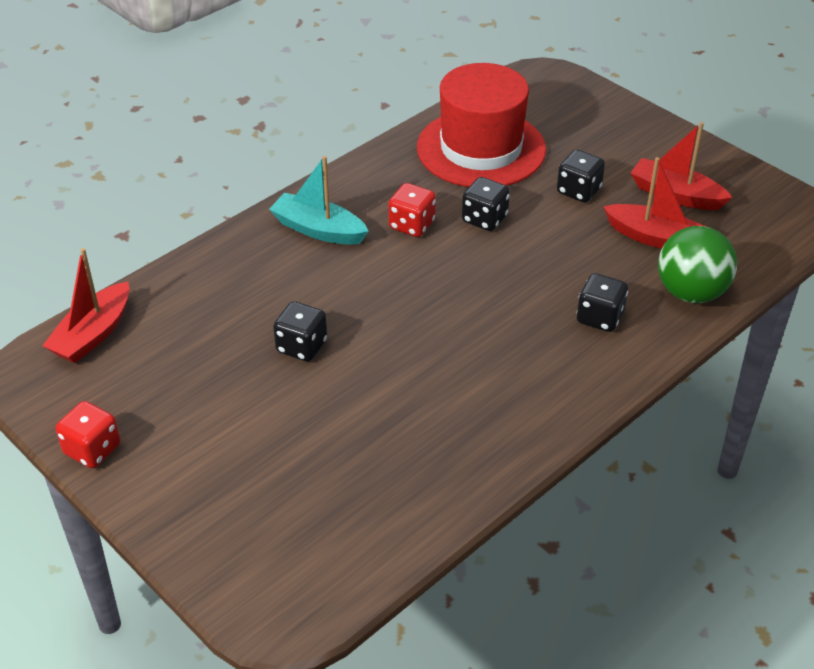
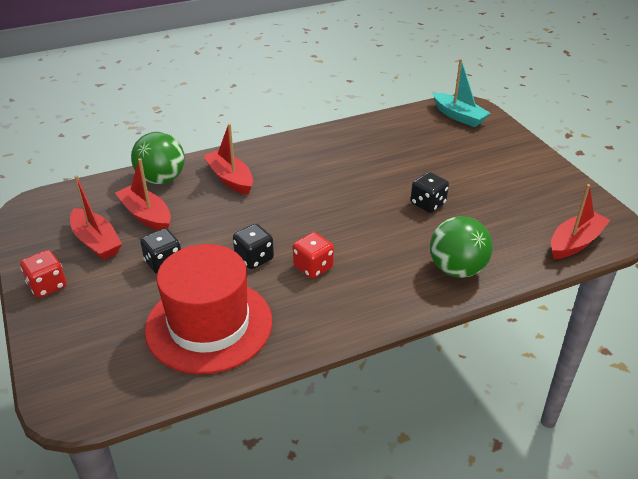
camera: 160 degrees left, 5 degrees down
(92, 449) = (565, 179): red dice -> red dice (47, 286)
(244, 261) = (457, 269): none -> green ball
(319, 230) = (389, 281): turquoise boat -> turquoise boat (458, 116)
(600, 318) = (230, 179): black dice -> red boat

